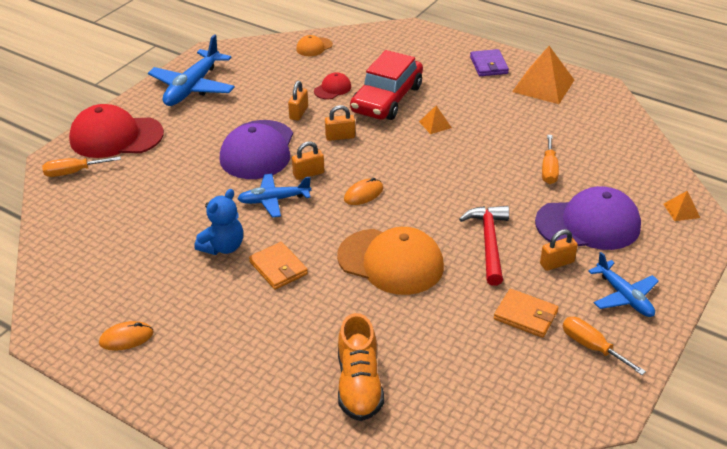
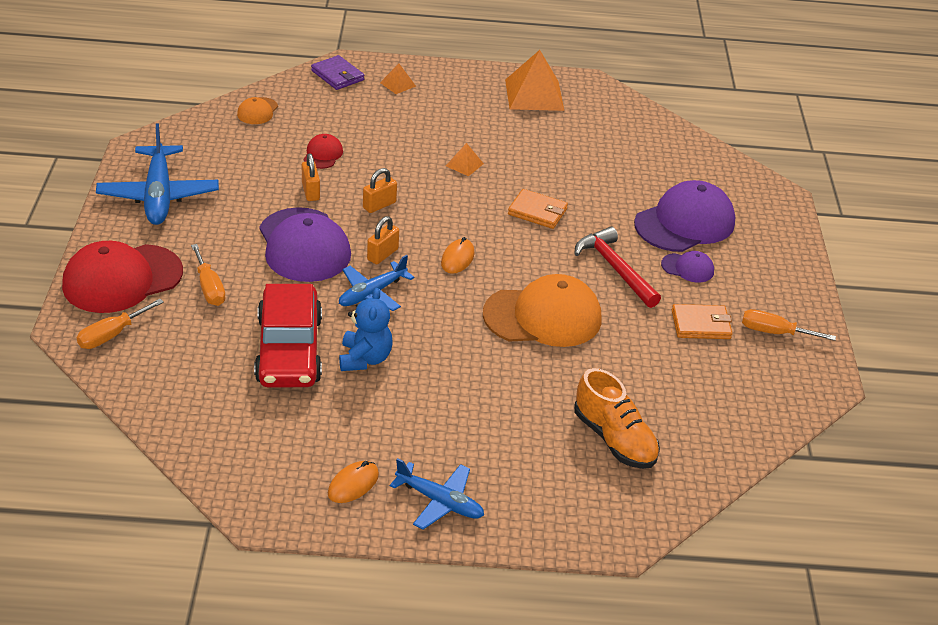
camera: 35 degrees left, 0 degrees up
(278, 268) = (441, 360): orange wallet -> orange wallet (537, 212)
(387, 99) = (391, 150): red car -> red car (289, 350)
(488, 65) = (463, 86): purple wallet -> purple wallet (337, 75)
(549, 170) = (609, 180): orange screwdriver -> orange screwdriver (209, 288)
(557, 263) = (687, 268): orange padlock -> purple cap
(624, 296) = (764, 279): blue plane -> blue plane (440, 501)
(681, 210) = (749, 185): orange pyramid -> orange pyramid (397, 84)

